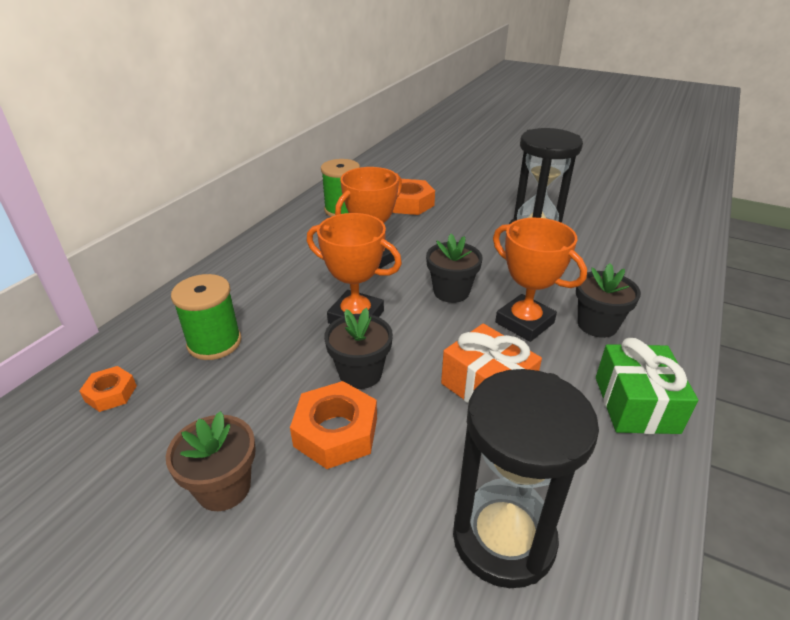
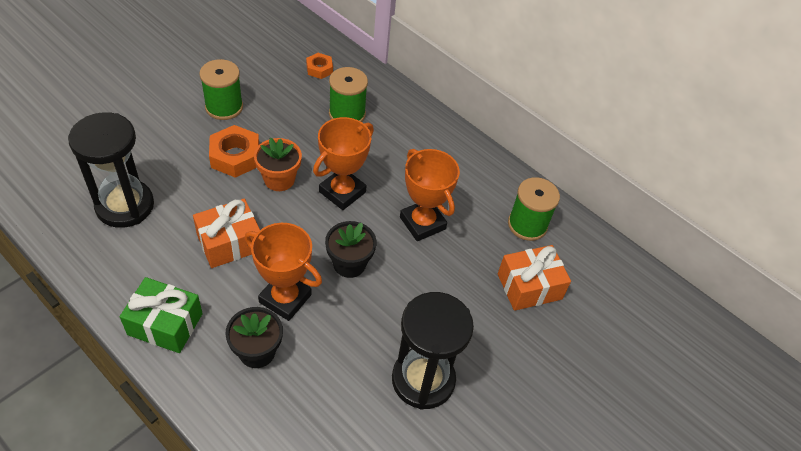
camera: 100 degrees right, 15 degrees up
(223, 487) = (224, 107): brown flower pot -> green spool
(360, 373) = (279, 179): black flower pot -> orange flower pot
(409, 203) = (529, 286): orange nut -> orange gift
(524, 323) = (285, 298): orange trophy -> orange trophy turned 60 degrees clockwise

